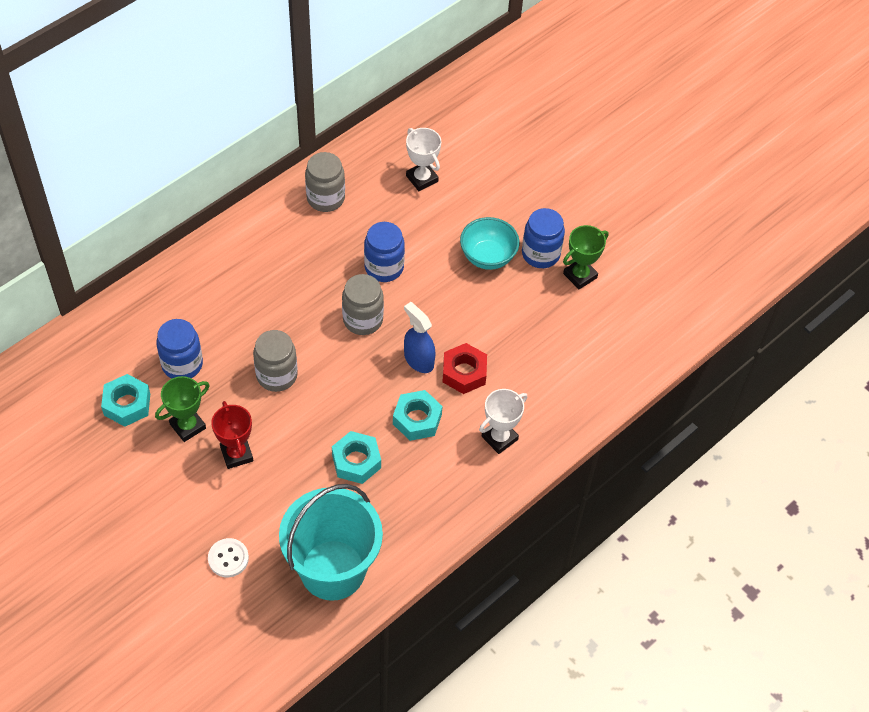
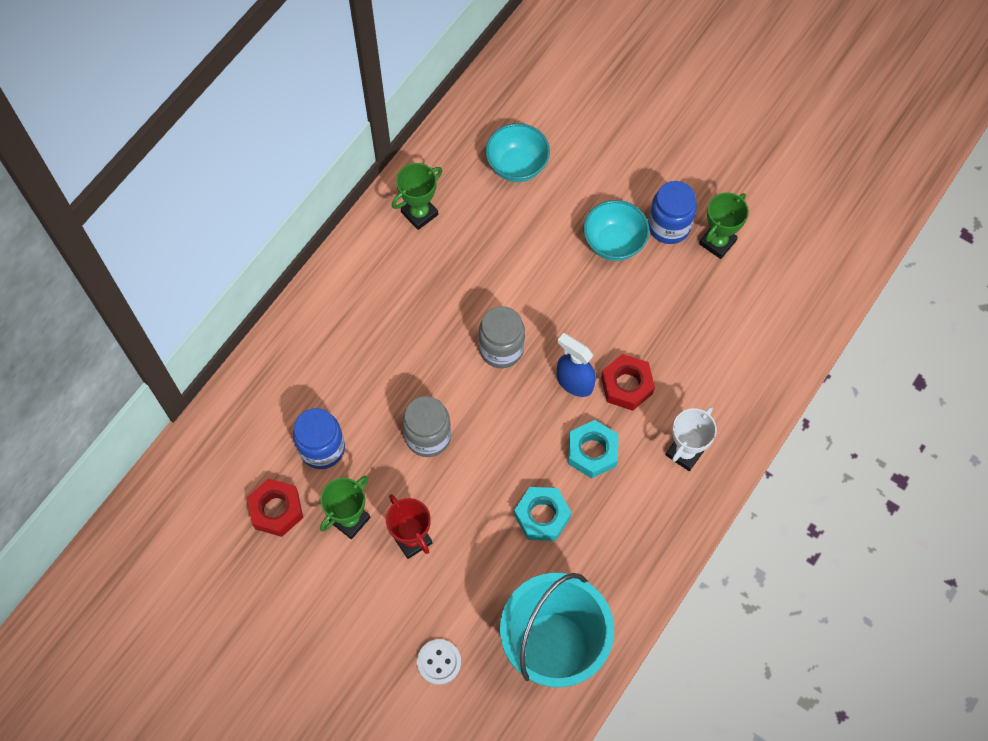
camera: 10 degrees left, 10 degrees up
(127, 404) = (276, 510): turquoise nut -> red nut
(325, 198) = (419, 213): grey jar -> green trophy
(384, 267) = (506, 282): blue jar -> none
(422, 179) = (517, 166): white trophy -> turquoise bowl

